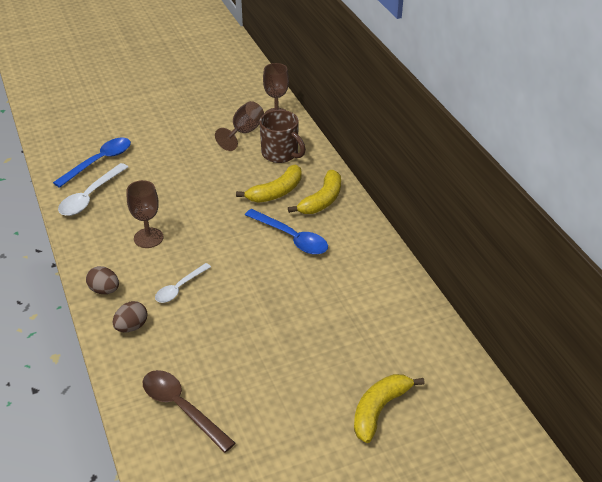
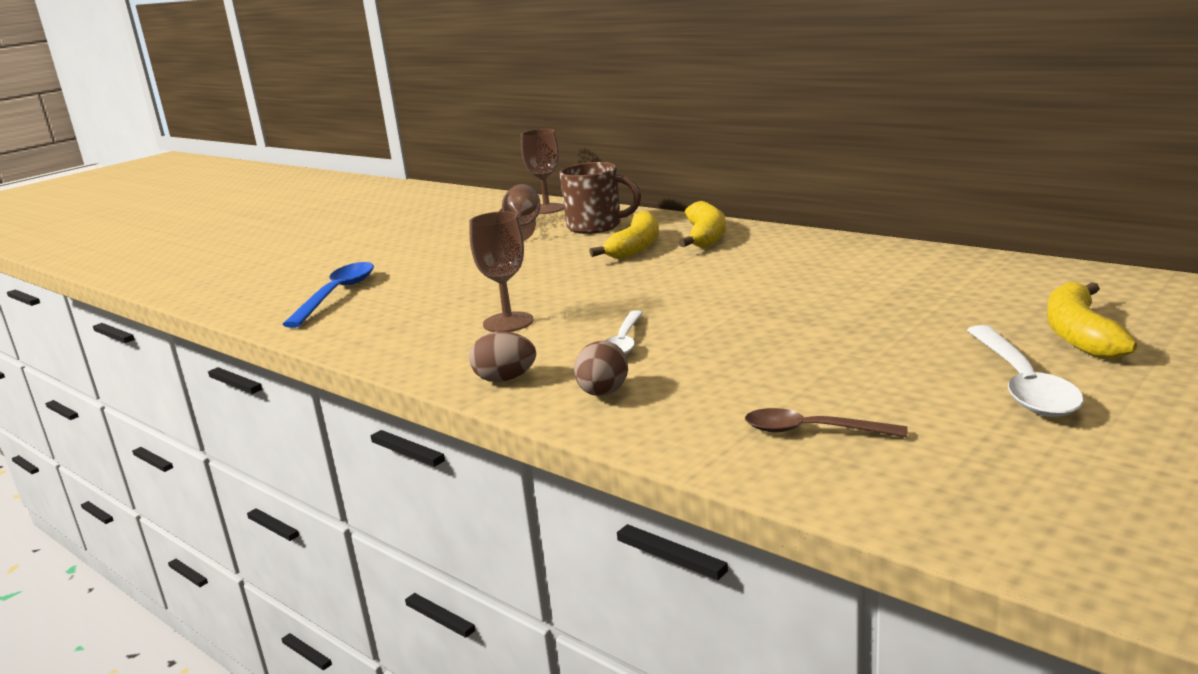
camera: 25 degrees left, 20 degrees down
(90, 196) = (361, 320): white spoon -> white spoon (1021, 384)
(182, 408) = (812, 431): brown spoon -> brown spoon, size x0.66
(291, 238) = (714, 267): blue spoon -> none

